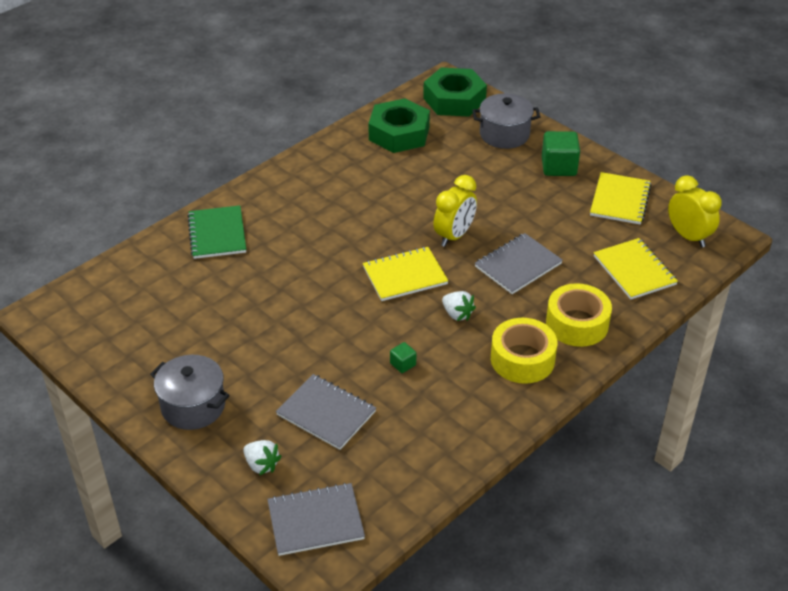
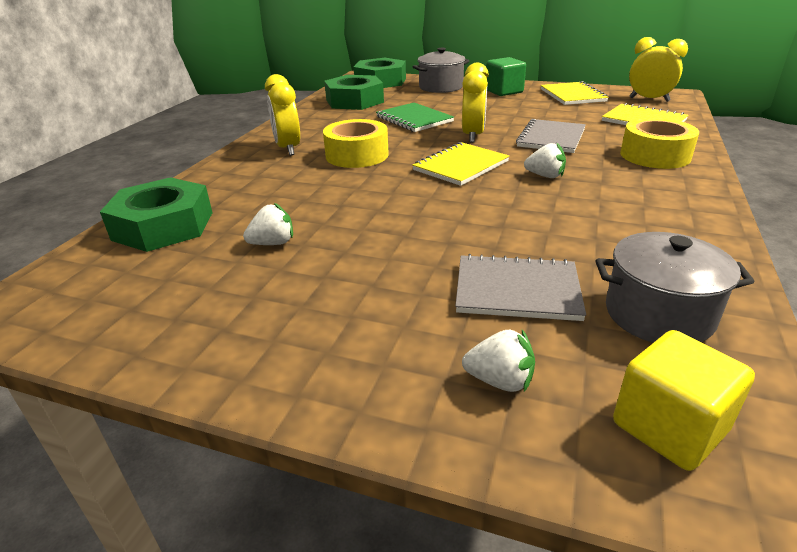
camera: 25 degrees left, 10 degrees down
(154, 266) = (163, 226): none -> green nut
(193, 406) = (324, 344): grey pot -> grey pot (658, 314)
(212, 313) = (273, 243): none -> white strawberry
(217, 234) = (228, 185): green notebook -> green notebook (414, 119)
(289, 198) = (288, 148): none -> yellow clock
(315, 521) = (669, 427): grey notebook -> yellow cube
(403, 364) = (545, 222): green cube -> none
(522, 359) = (650, 187): yellow tape -> yellow tape (357, 155)

